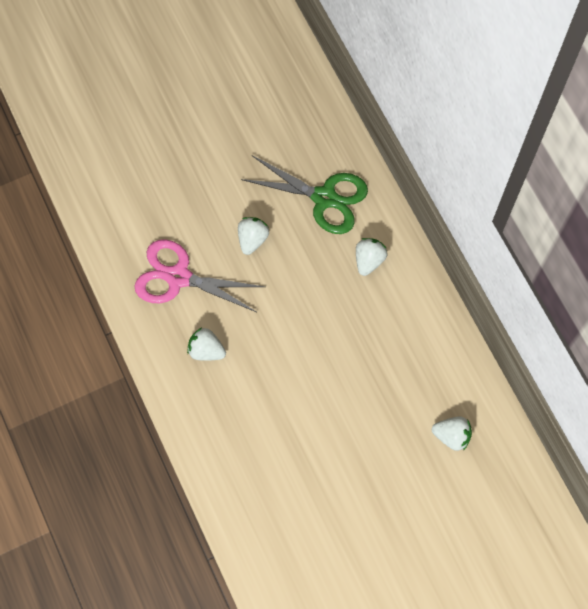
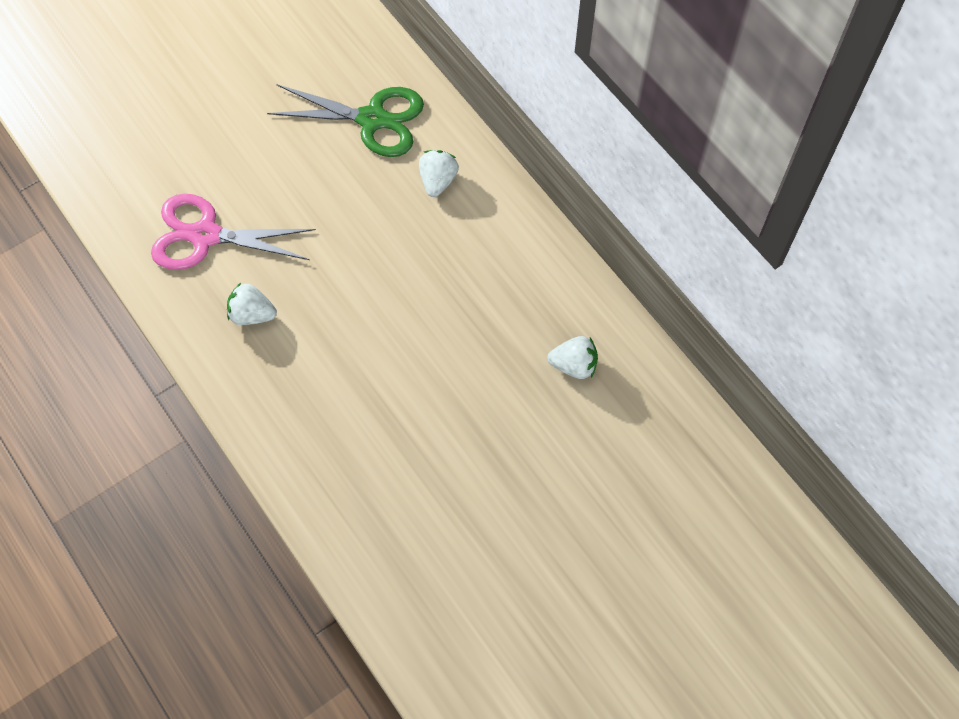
camera: 10 degrees left, 5 degrees down
(252, 239) = (291, 178): white strawberry -> none

